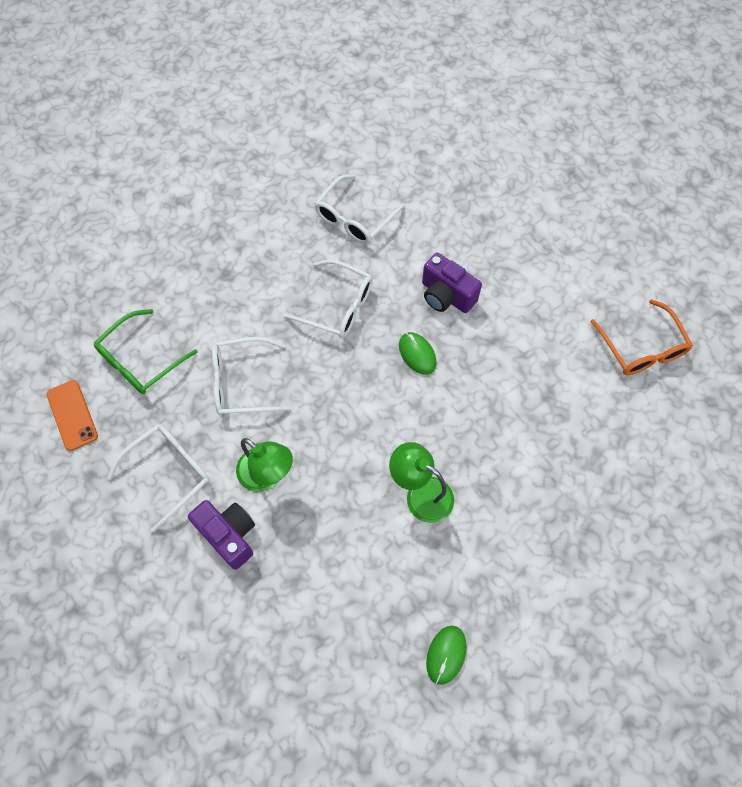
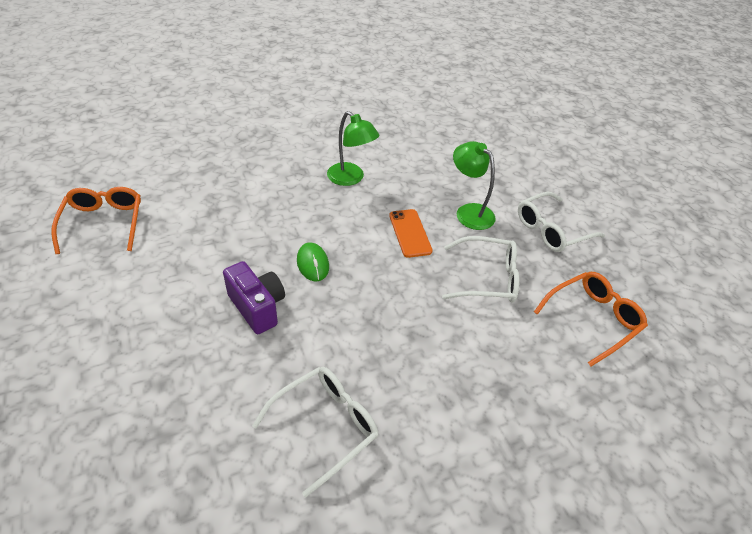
camera: 170 degrees left, 20 degrees down
(72, 415) = (650, 288): orange phone -> orange phone (410, 233)
(140, 360) = (592, 319): green glasses -> orange glasses
(229, 535) = (501, 187): purple camera -> none
(337, 306) = (378, 324): white glasses -> none
(446, 654) = (365, 114): green mouse -> none

